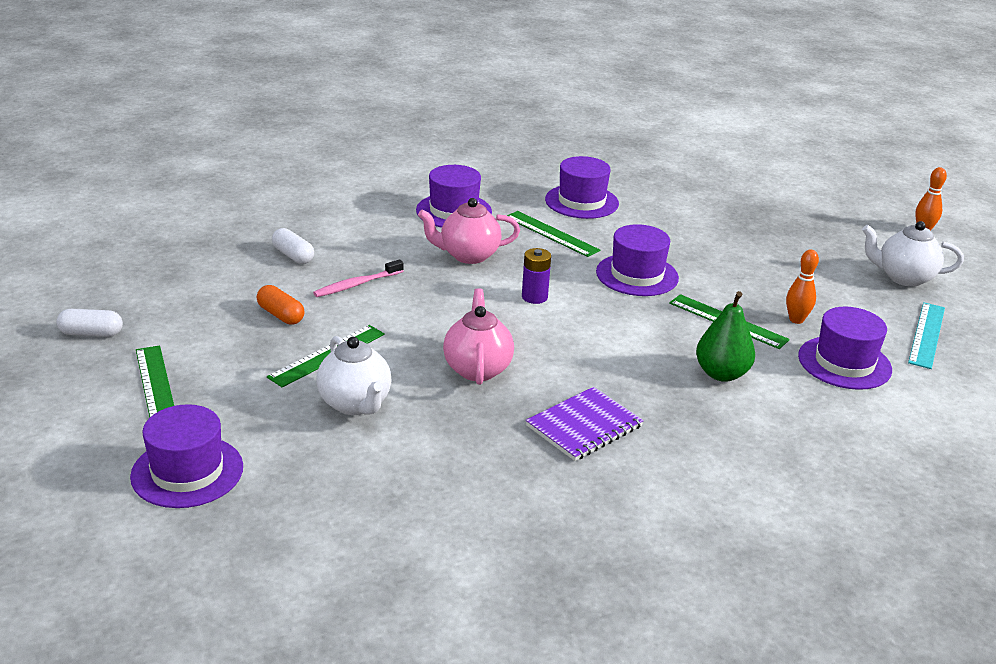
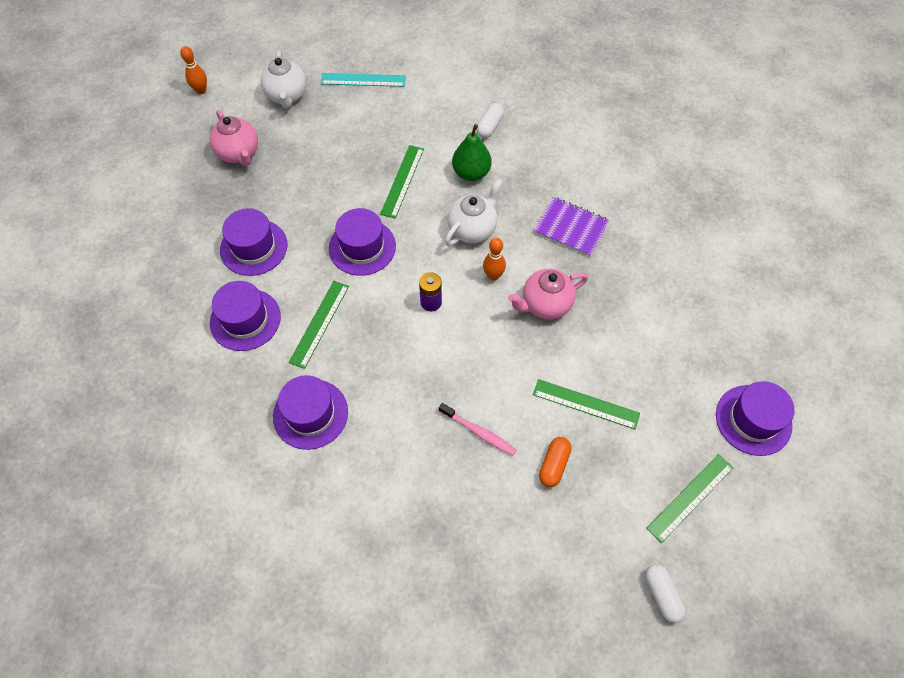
camera: 110 degrees left, 30 degrees up
(293, 256) = (459, 508): white capsule -> white capsule (489, 126)
(355, 404) = (628, 359): white teapot -> white teapot (473, 229)
(468, 255) = (388, 370): pink teapot -> pink teapot (239, 153)
(796, 320) = (379, 145): orange bowling pin -> orange bowling pin (493, 275)
(844, 363) = (422, 115): purple hat -> purple hat (253, 247)

